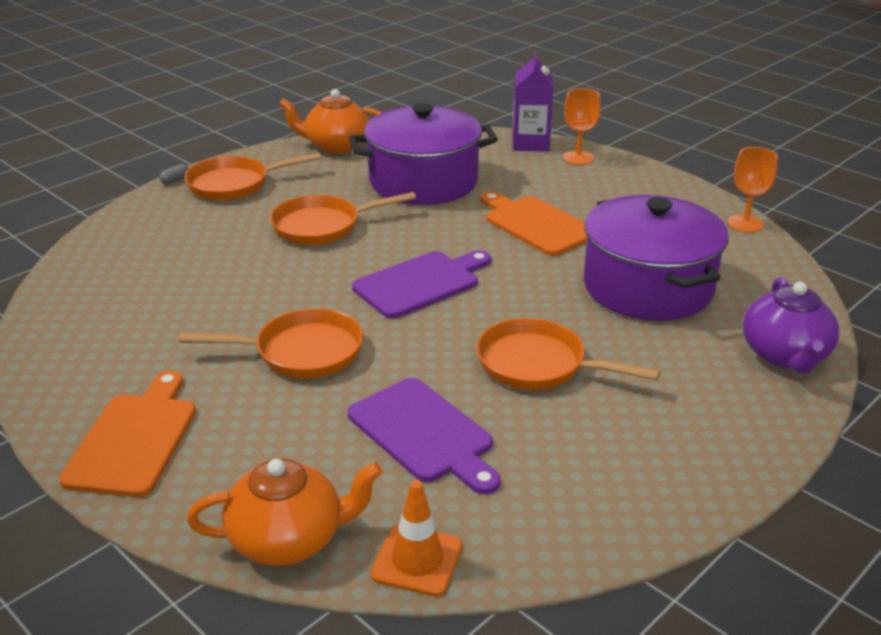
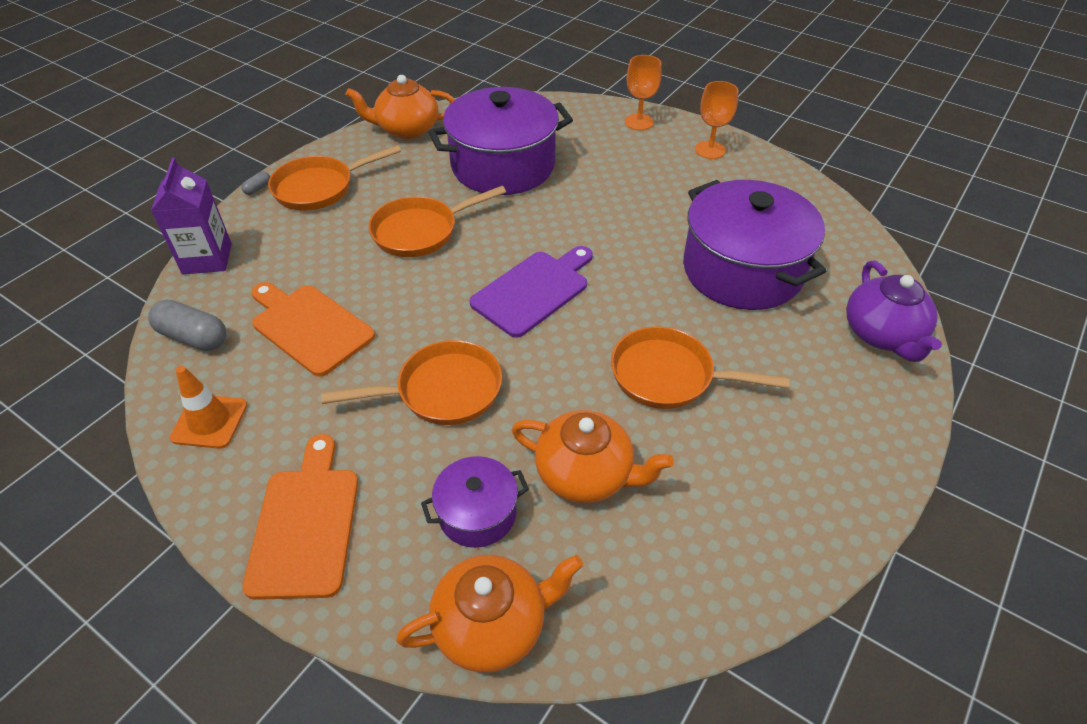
camera: 10 degrees left, 15 degrees up
(77, 287) = (193, 337): none -> grey capsule
(303, 451) = (477, 513): none -> purple pot
(417, 560) = (621, 630): orange traffic cone -> orange traffic cone (209, 421)
(424, 434) = (586, 474): purple cutting board -> orange teapot
(530, 143) = (590, 109): purple carton -> purple carton (207, 259)
(536, 224) = (622, 206): orange cutting board -> orange cutting board (309, 327)
(745, 223) = (807, 185): orange goblet -> orange goblet (710, 150)

